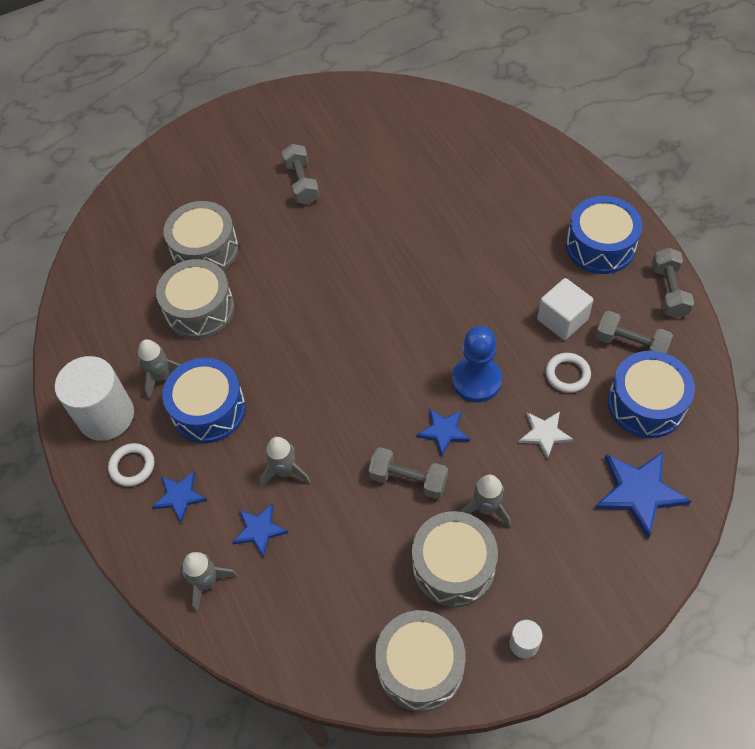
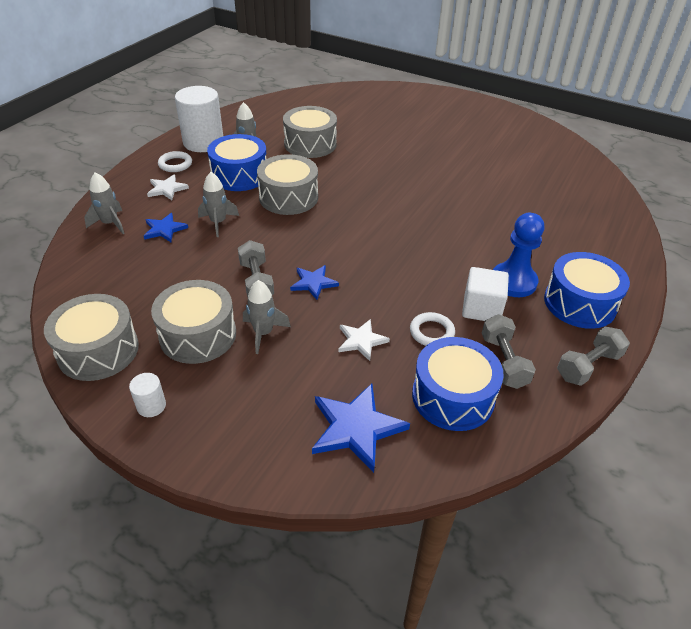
camera: 50 degrees right, 15 degrees down
(179, 496) = (167, 189): blue star -> white star
(205, 250) = (356, 129): grey drum -> grey drum (288, 197)
(302, 183) = (450, 143): grey dumbbell -> none
(476, 380) = (375, 282): blue pawn -> blue pawn (513, 281)

